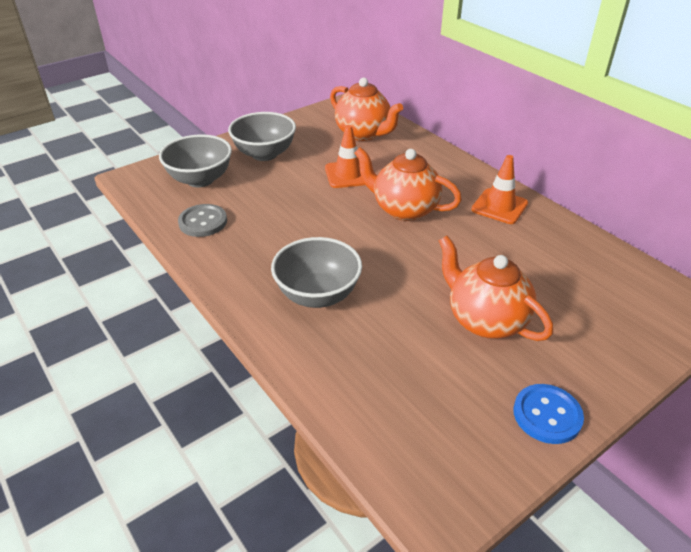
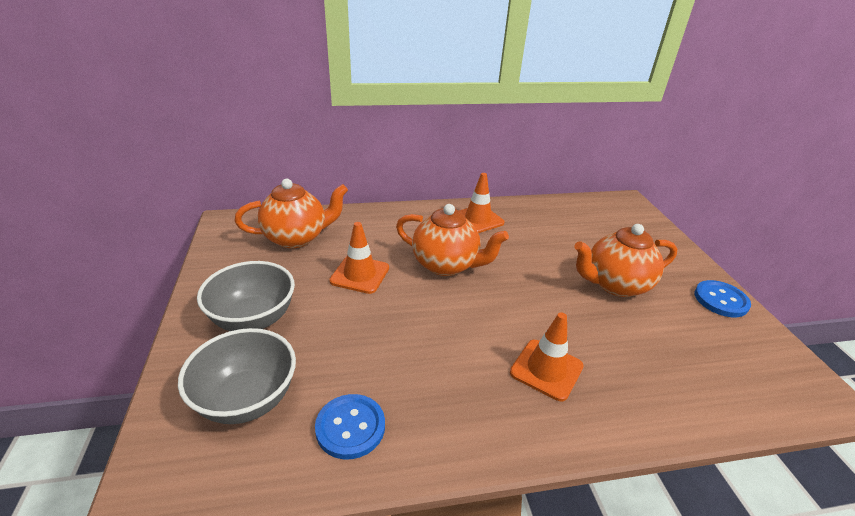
camera: 65 degrees left, 5 degrees down
(203, 222) = (350, 427): grey button -> blue button
(317, 295) = (546, 369): grey bowl -> orange traffic cone
(404, 209) = (446, 265): orange teapot -> orange teapot turned 120 degrees counterclockwise

